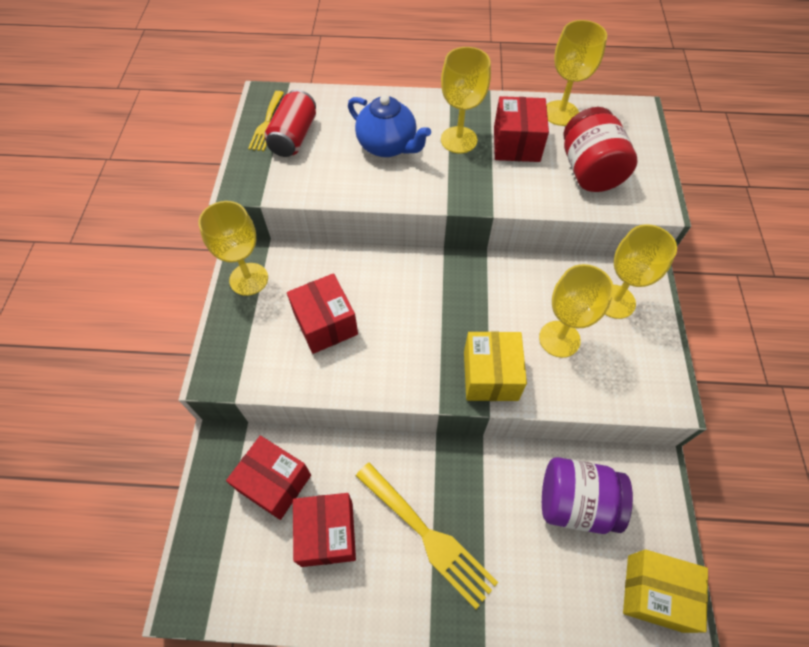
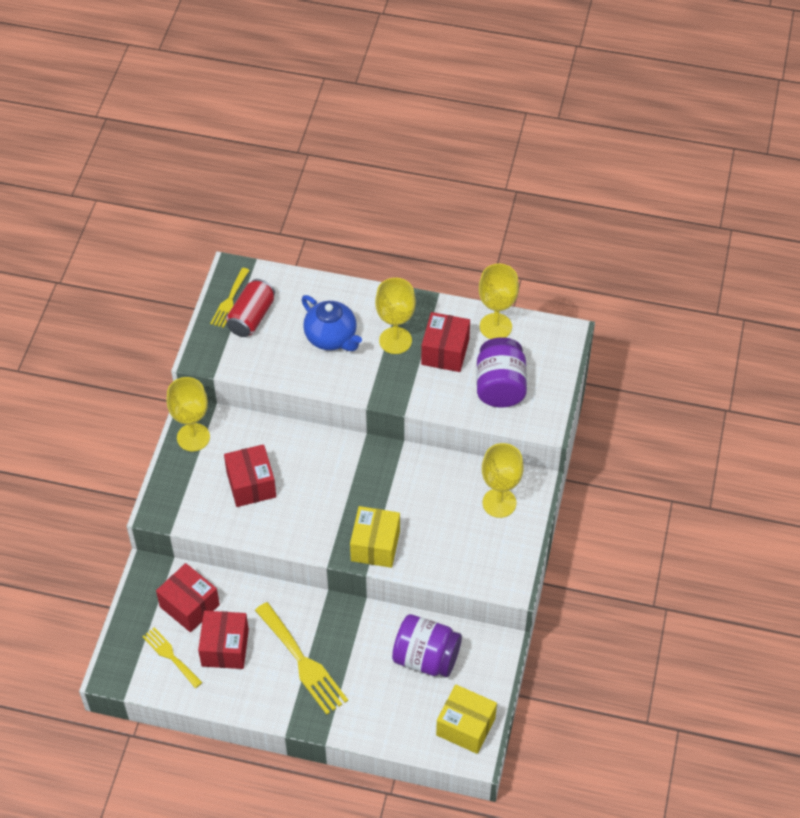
camera: 10 degrees right, 5 degrees down
(259, 558) = (170, 656): none -> yellow fork
(559, 339) = (441, 526): yellow goblet -> none
(589, 171) = (500, 386): red jar -> purple jar

